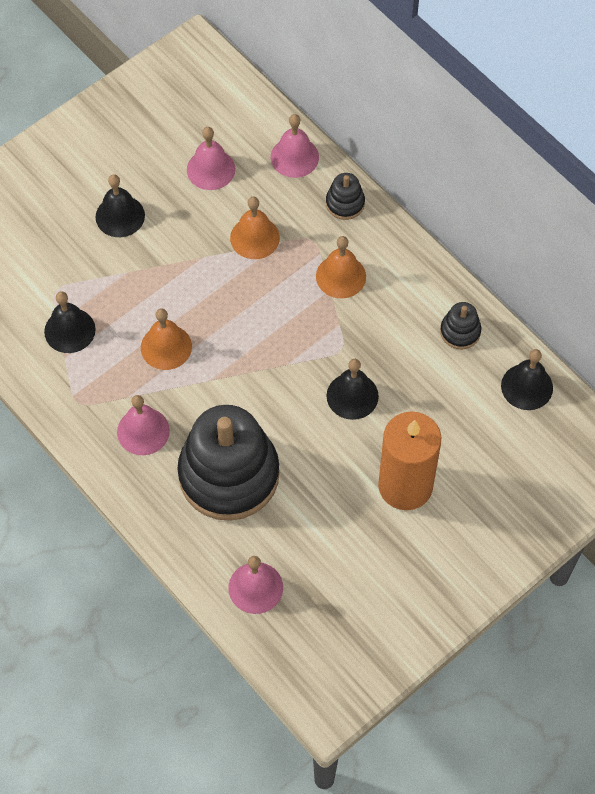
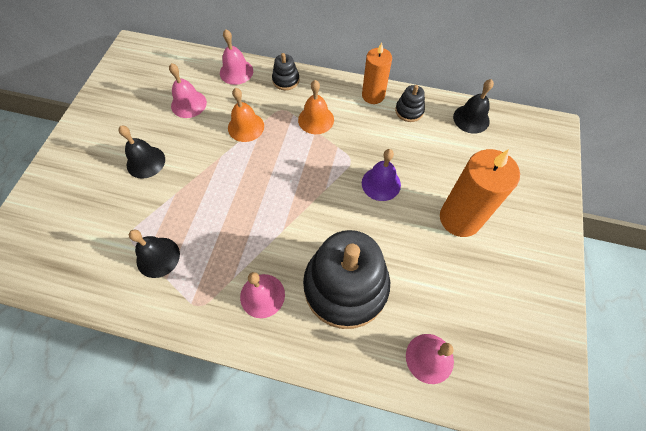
camera: 35 degrees left, 0 degrees up
(166, 347) = (237, 226): orange bell -> none
(352, 396) = (381, 183): black bell -> purple bell
(434, 286) = (373, 95): none -> orange candle

